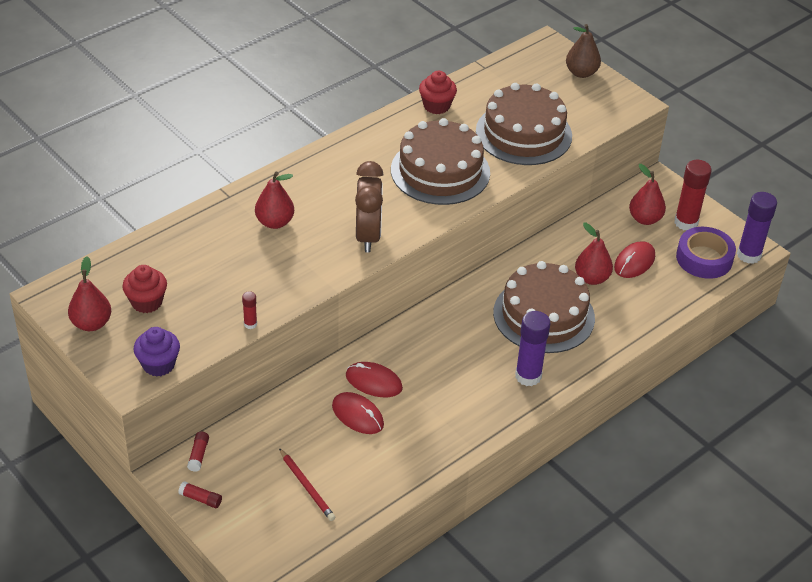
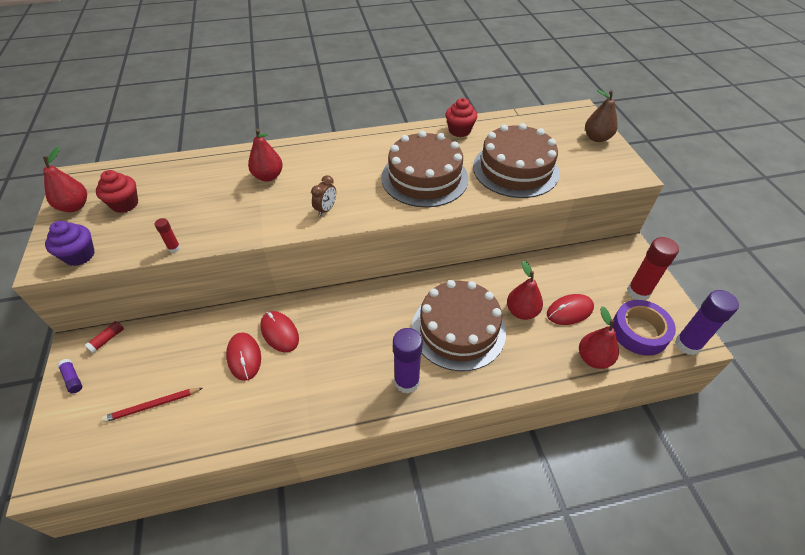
camera: 30 degrees right, 5 degrees up
(201, 499) = (73, 379): red glue stick -> purple glue stick
(307, 486) = (152, 405): red pencil -> red pencil turned 75 degrees clockwise
(368, 236) = (326, 209): brown clock -> brown clock, size x0.51
(645, 219) = (600, 276): red pear -> red pear (593, 358)

